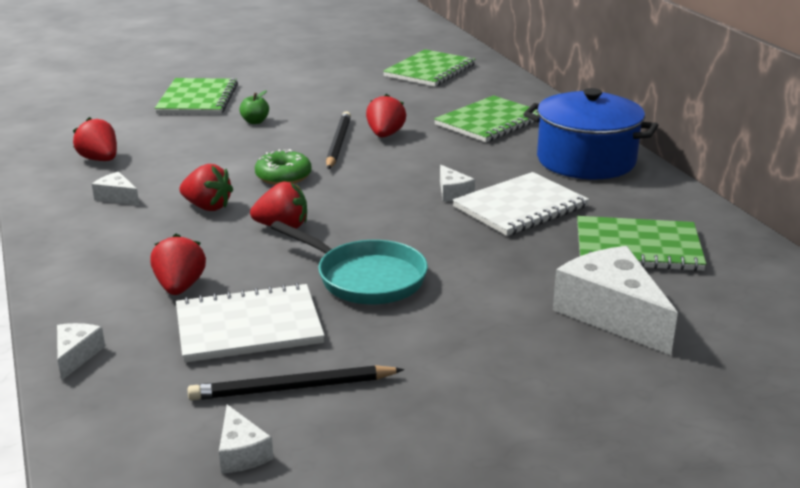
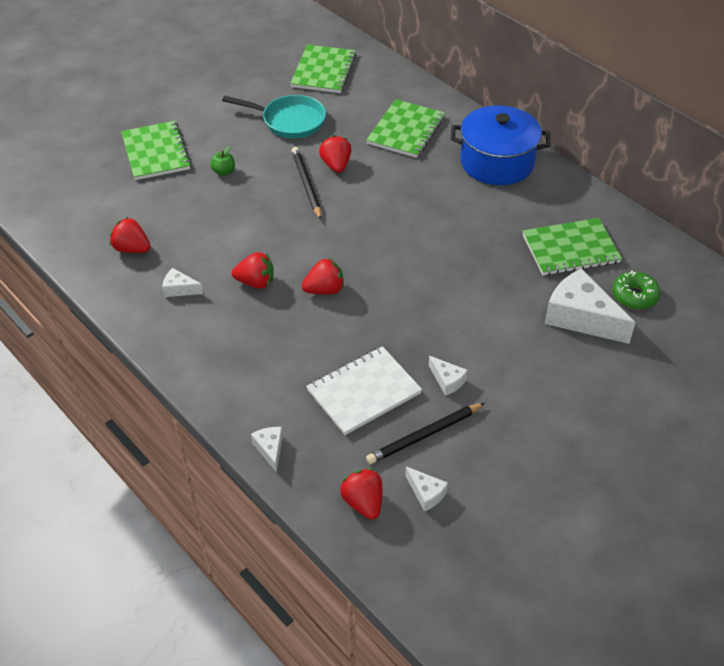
camera: 20 degrees left, 20 degrees up
(180, 287) = (293, 369): red strawberry -> red strawberry (363, 503)
(283, 176) = (289, 234): green donut -> green donut (634, 296)
(365, 278) = (412, 326): turquoise pan -> turquoise pan (289, 121)
(452, 193) = (422, 222): white cheese -> white cheese (447, 380)
(520, 207) = (476, 226): white notebook -> none

